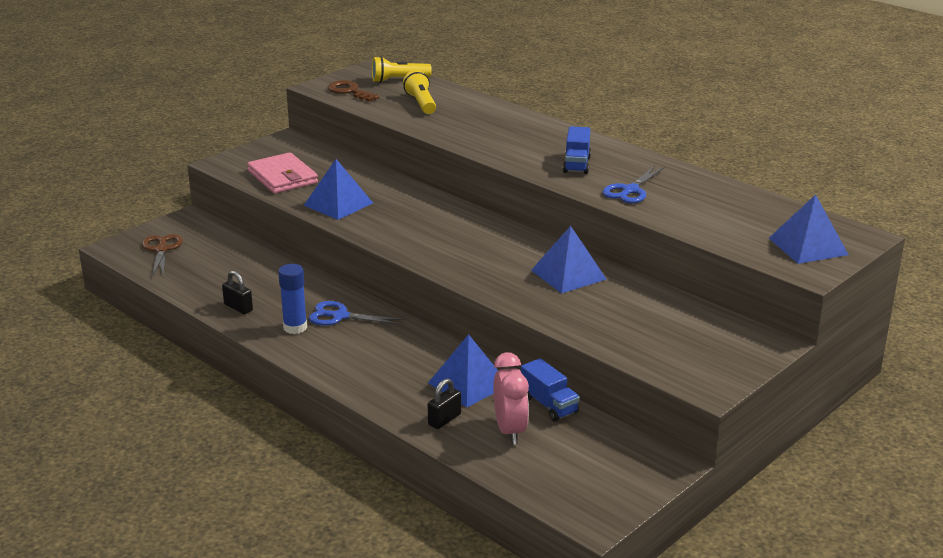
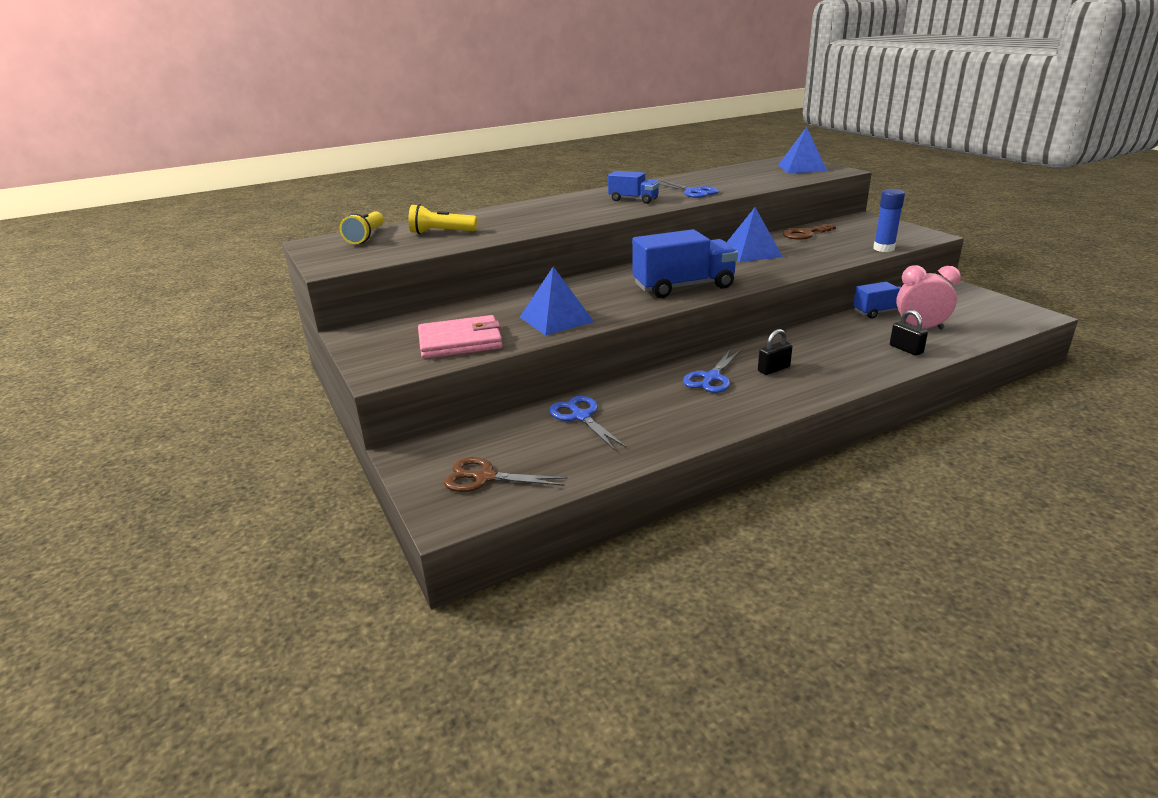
camera: 70 degrees left, 0 degrees up
(238, 307) = (670, 431): black padlock -> black padlock (773, 369)
(254, 269) = (581, 416): none -> blue scissors
(295, 327) = (727, 402): blue glue stick -> blue glue stick (884, 248)
(349, 91) = (367, 255): brown key -> brown key (805, 234)
(439, 248) = (683, 287): none -> blue truck
(468, 384) = (847, 335): blue pyramid -> none

